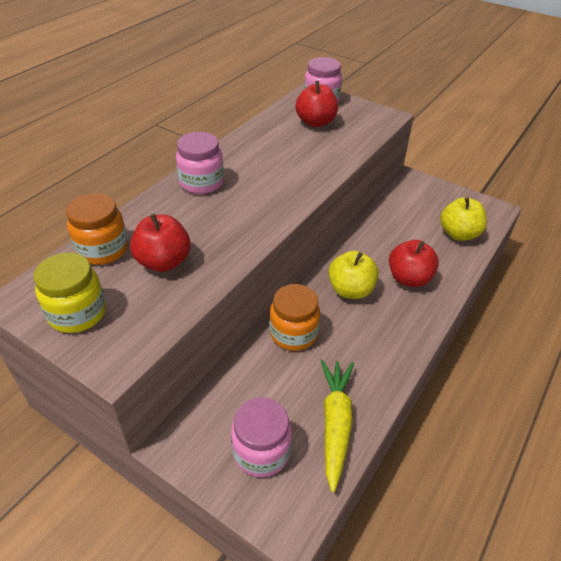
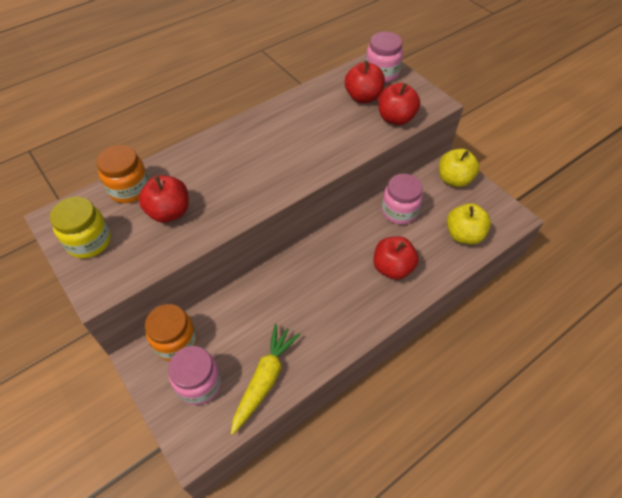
camera: 20 degrees right, 10 degrees up
(201, 183) = (233, 142): pink jar -> pink jar (399, 211)
(293, 333) = (269, 292): orange jar -> orange jar (176, 342)
(350, 290) = (335, 265): yellow apple -> yellow apple (454, 179)
(358, 134) = (395, 118): none -> red apple

